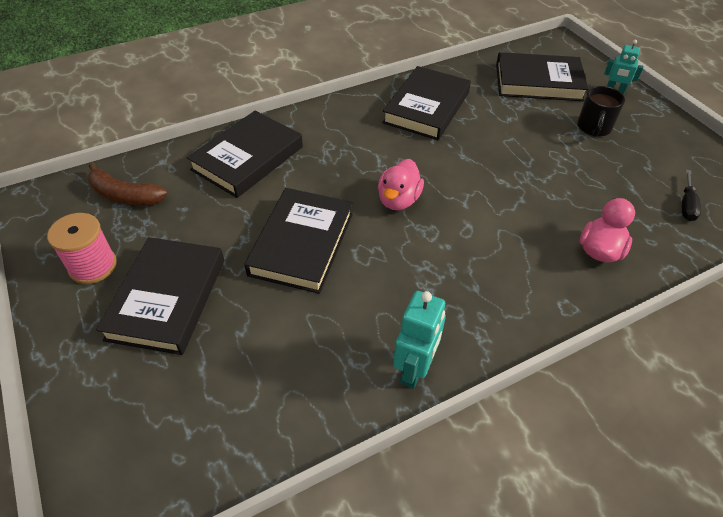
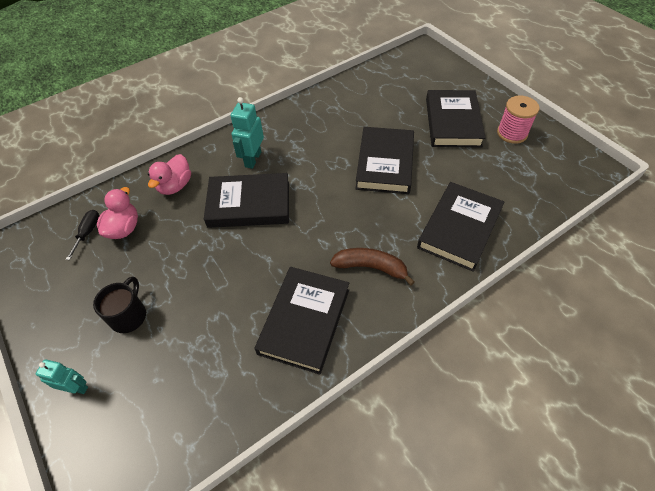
camera: 175 degrees right, 5 degrees up
(125, 195) = (533, 181): brown banana -> brown banana (370, 267)
(398, 200) = (322, 206): pink duck -> pink duck (124, 228)
(415, 369) = (301, 108): turquoise robot -> turquoise robot (252, 159)
(538, 82) = (167, 391): black book -> black book (249, 204)

